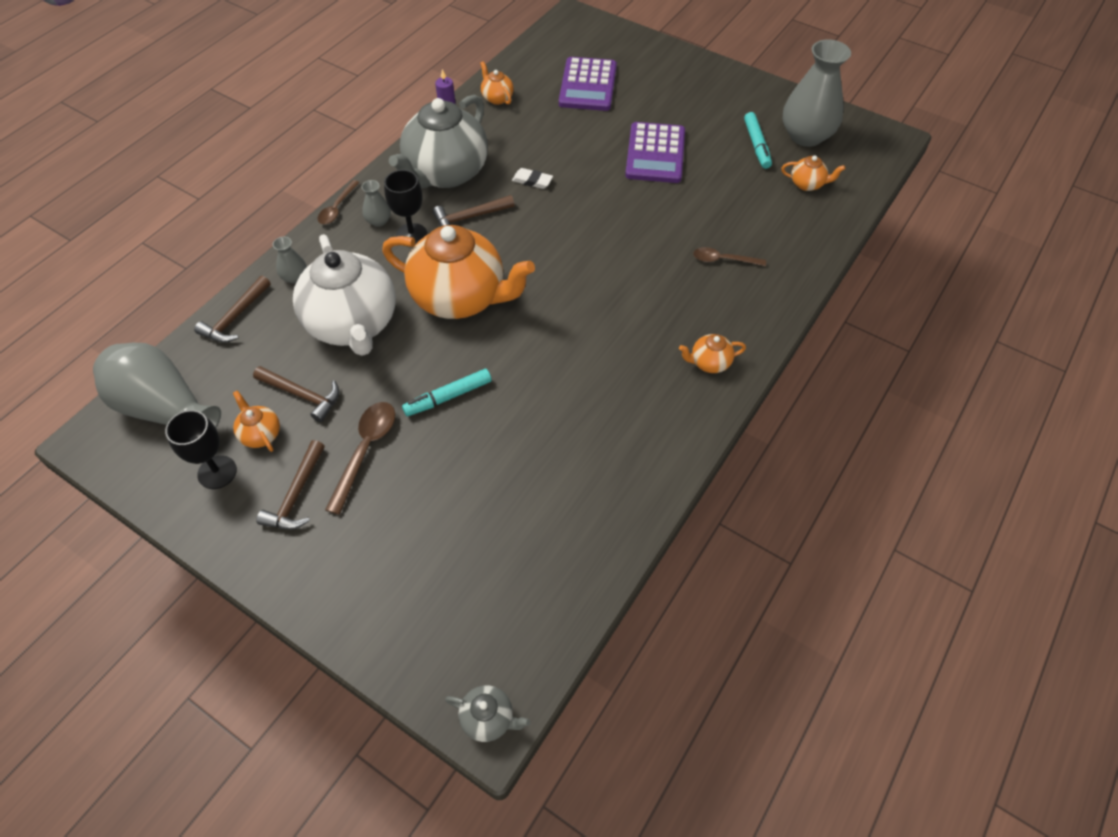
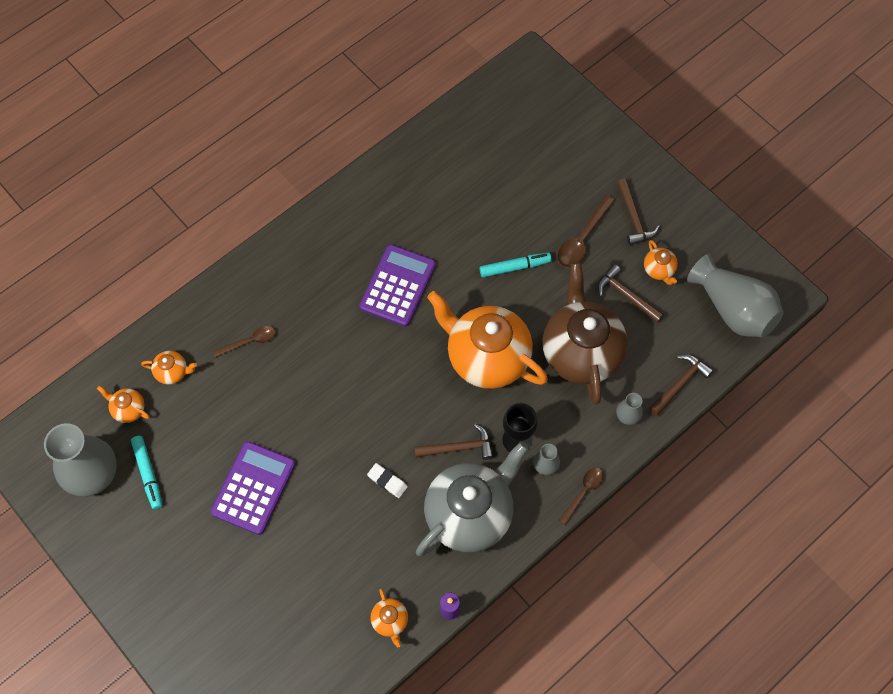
camera: 165 degrees left, 10 degrees up
(217, 472) = (690, 247): black goblet -> none
(296, 495) = (634, 218): brown hammer -> brown hammer turned 135 degrees clockwise
(353, 324) = (581, 352): white teapot -> brown teapot
(488, 718) = (530, 63): grey teapot -> none
(588, 85) = (283, 617): purple calculator -> purple calculator (397, 286)
(709, 363) = (307, 248): orange teapot -> orange teapot (172, 372)
(723, 260) = (249, 342): brown spoon -> brown spoon turned 45 degrees counterclockwise
(756, 145) = (148, 474): turquoise marker -> turquoise marker turned 150 degrees clockwise

